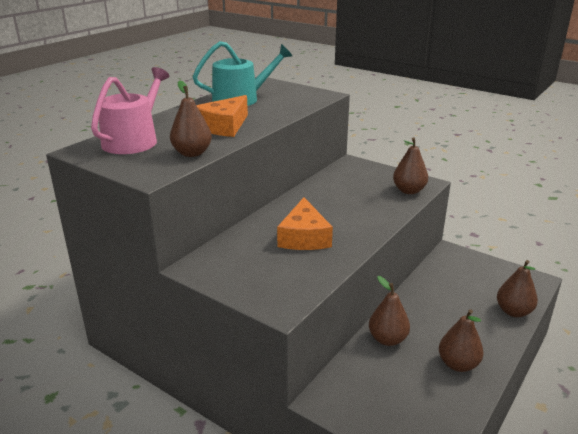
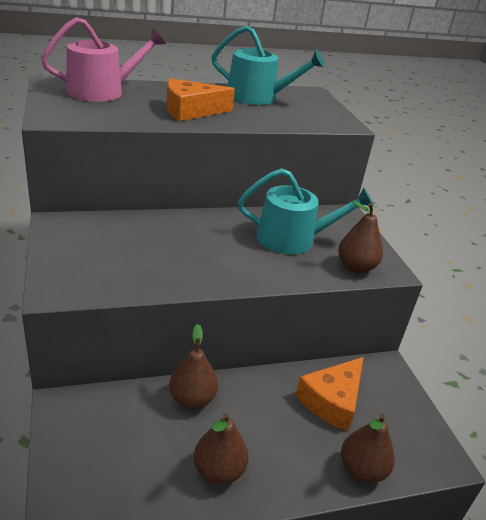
camera: 35 degrees right, 5 degrees up
(192, 153) = (117, 118): brown pear -> none
(304, 237) = (179, 250): orange cheese -> orange cheese (332, 400)
(352, 193) = (293, 239): none -> turquoise watering can

